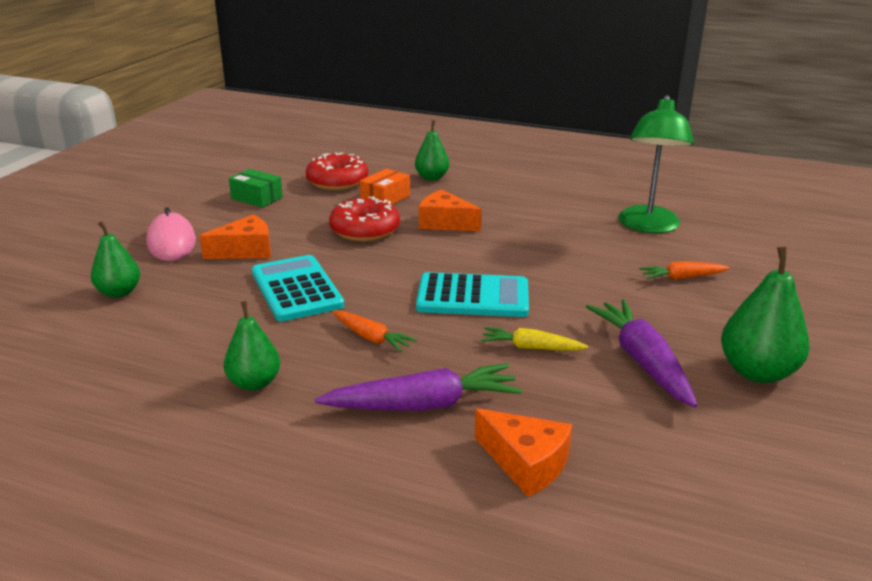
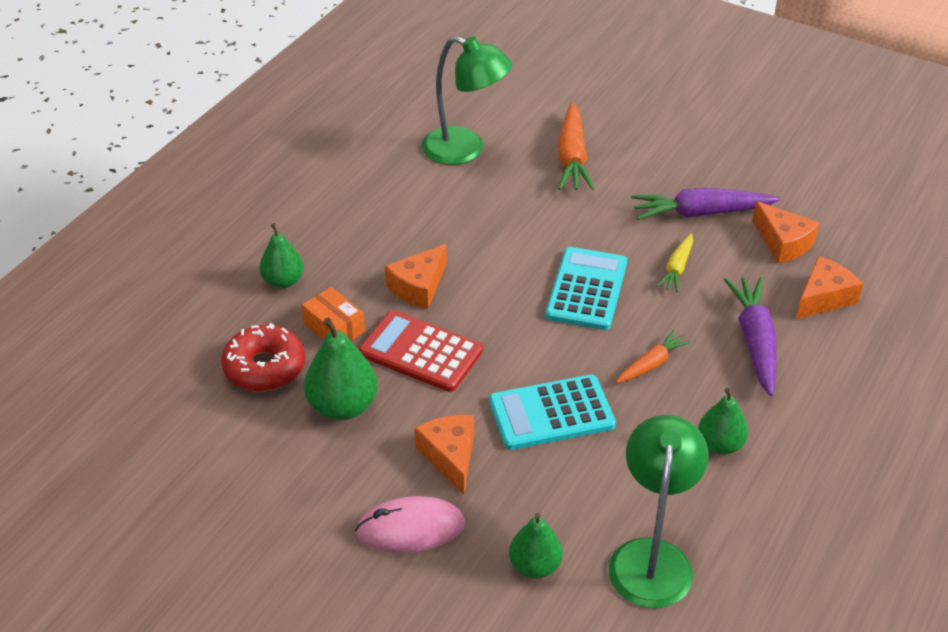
camera: 80 degrees left, 15 degrees up
(111, 347) = (652, 557): none -> green lamp
(257, 198) = (293, 448): green box -> none
(365, 230) = (420, 352): red donut -> red calculator
(623, 427) = (783, 243): none -> orange cheese
(682, 278) = (572, 157): orange carrot -> orange carrot, size x1.73
(757, 372) = (719, 162): green pear -> green pear (342, 406)

